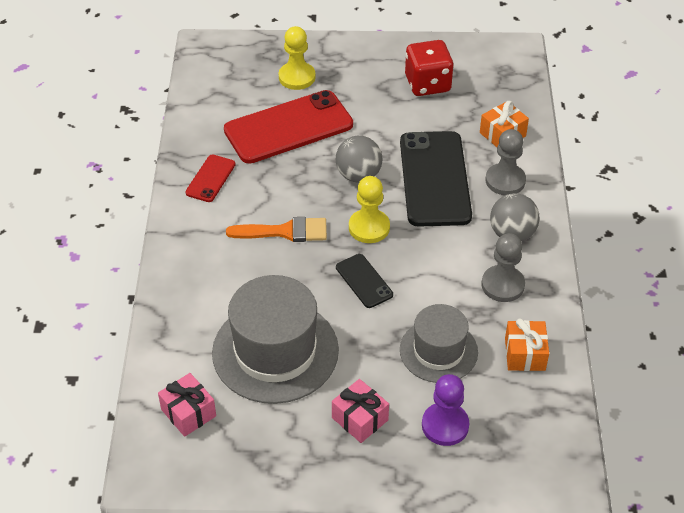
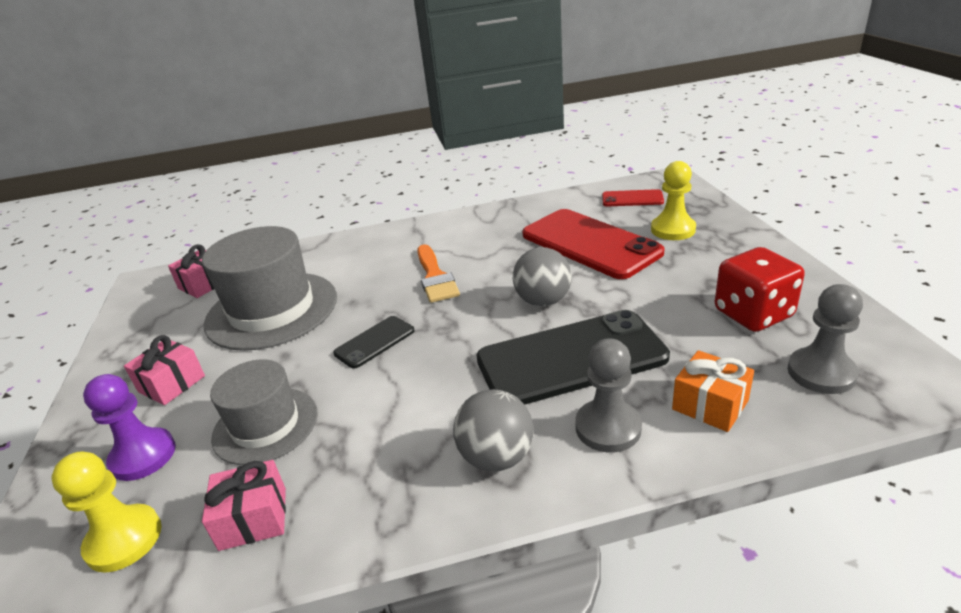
camera: 80 degrees right, 15 degrees down
(210, 178) = (491, 225): red phone -> red phone (632, 199)
(369, 227) = (460, 327): yellow pawn -> yellow pawn (124, 540)
(502, 285) = (388, 466): grey pawn -> grey pawn (821, 373)
(525, 354) = (253, 518): orange gift -> pink gift

